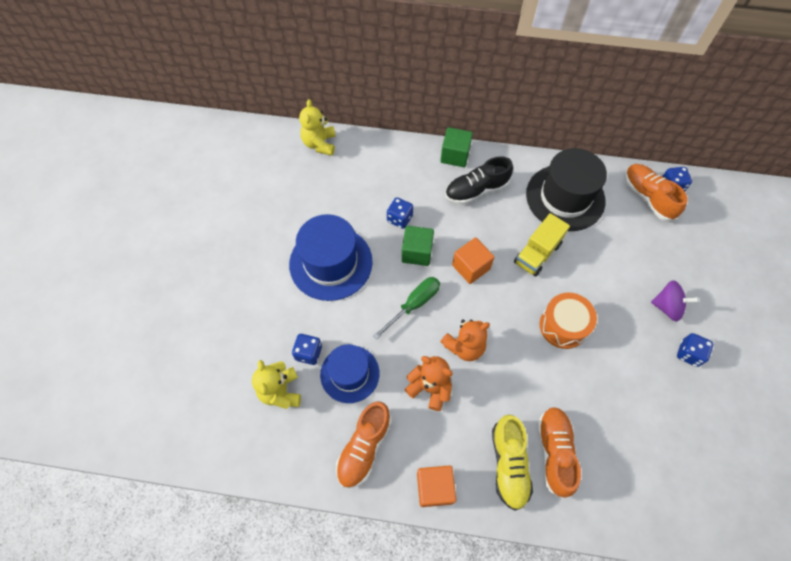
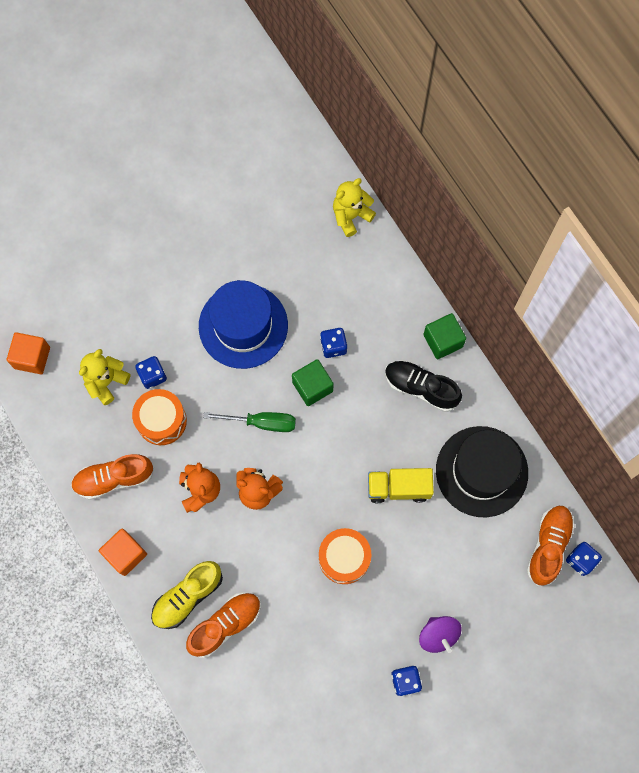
camera: 50 degrees right, 10 degrees up
(350, 374) = (161, 421): blue hat -> orange drum
(471, 267) = (336, 442): orange cube -> orange cube (32, 357)

